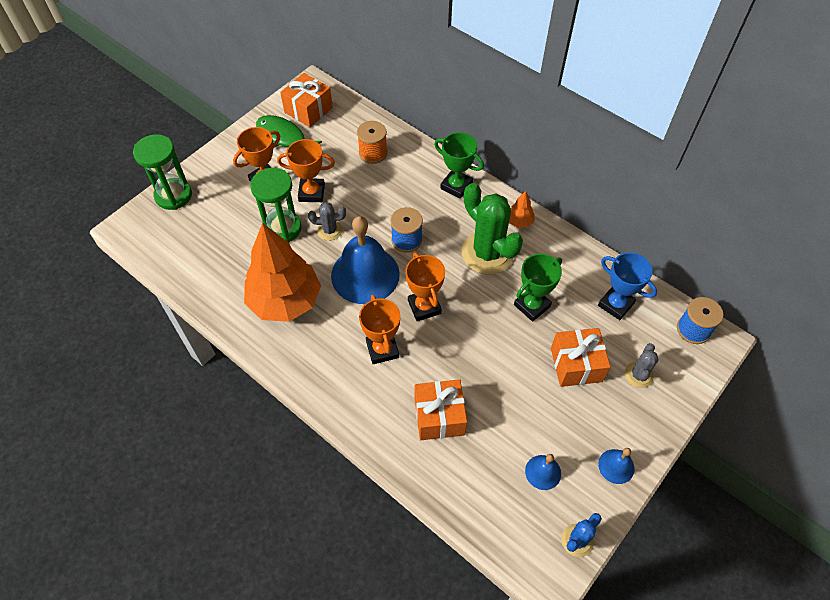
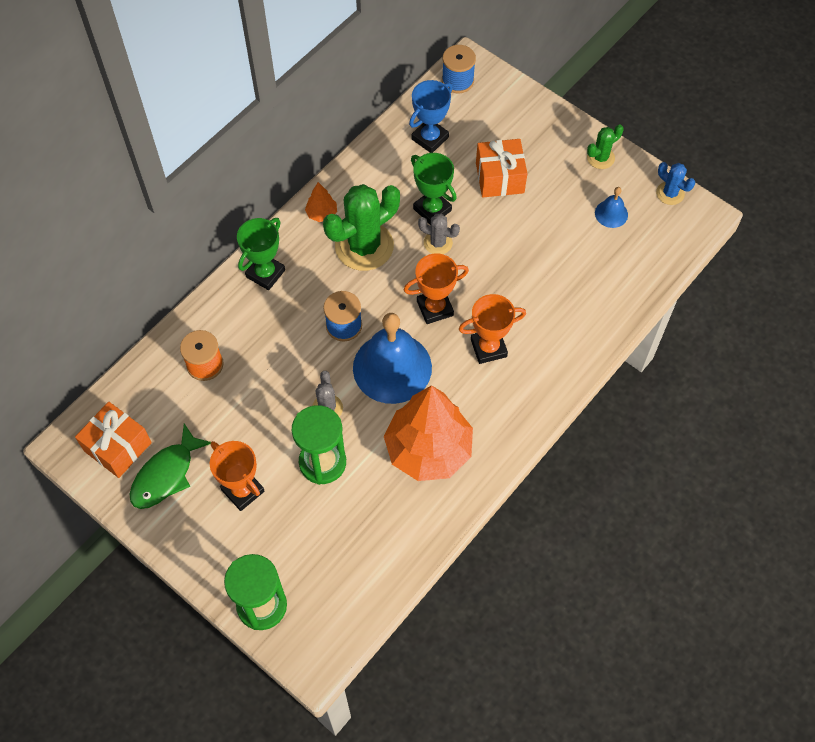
camera: 90 degrees left, 5 degrees up
(311, 193) = (266, 433): orange trophy -> none
(439, 416) = (562, 296): orange gift -> none
(616, 466) = (600, 158): blue bell -> green cactus
(638, 375) = (508, 130): grey cactus -> grey cactus (438, 243)

